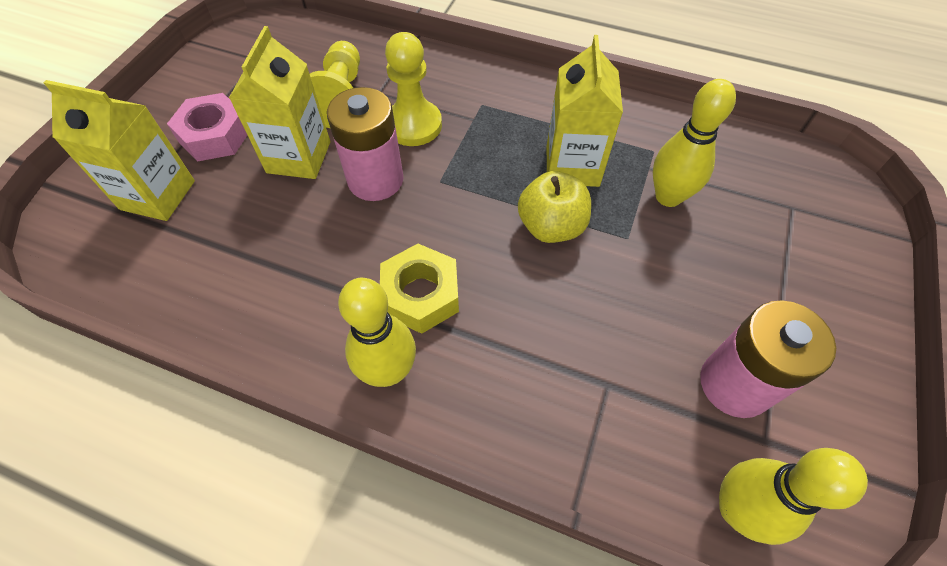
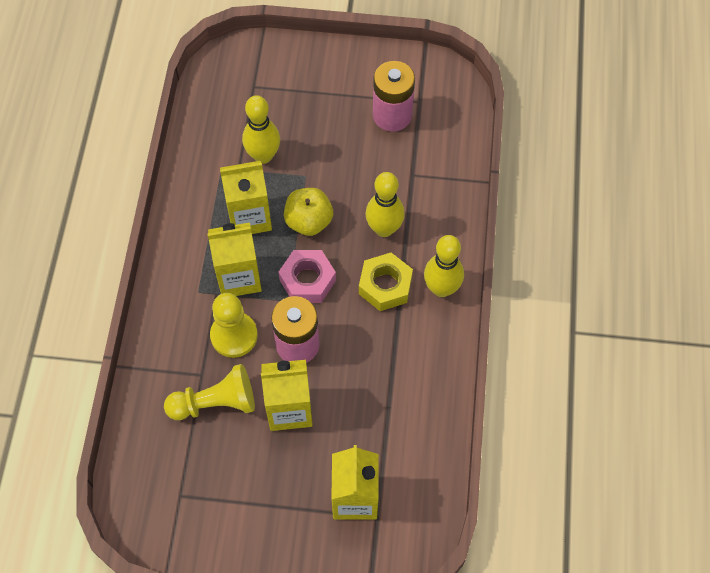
camera: 105 degrees left, 5 degrees up
(215, 136) = (283, 486): pink nut -> pink nut (307, 280)
(488, 142) = (239, 277): none -> yellow carton
(737, 509) = (459, 113): yellow bowling pin -> yellow bowling pin (384, 228)

